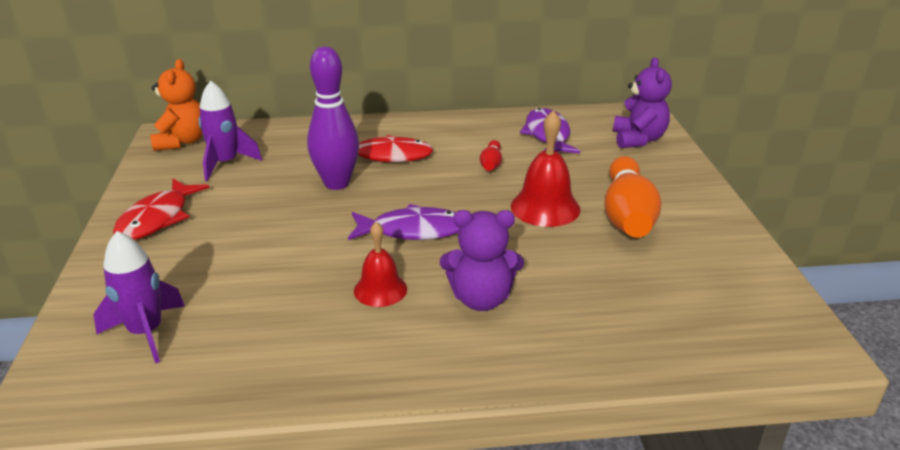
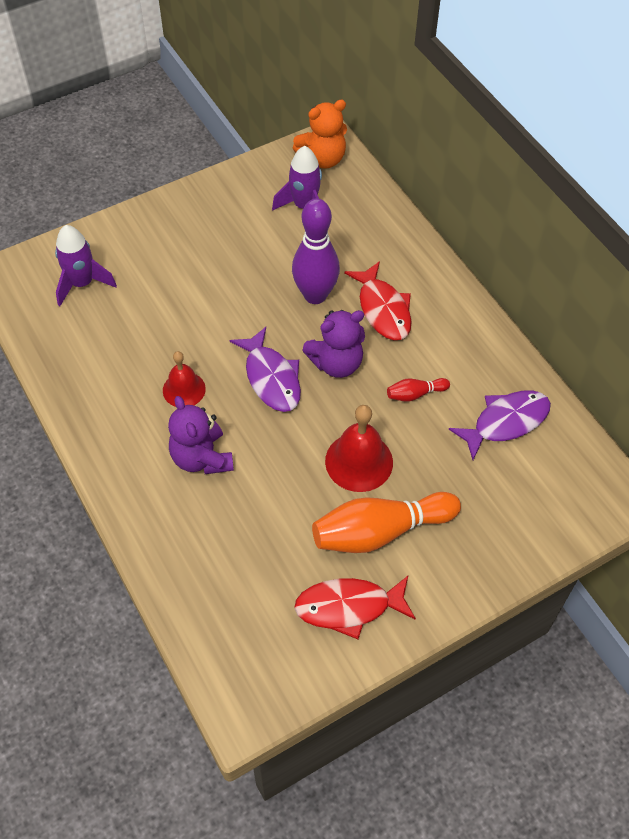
camera: 65 degrees right, 25 degrees up
(157, 218) = (205, 212): red fish -> red fish (349, 607)
(638, 139) = (547, 508): purple teddy bear -> purple teddy bear (336, 363)

